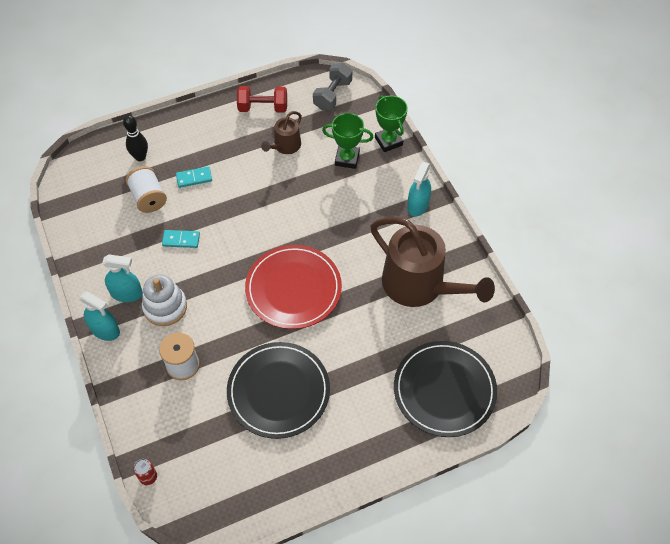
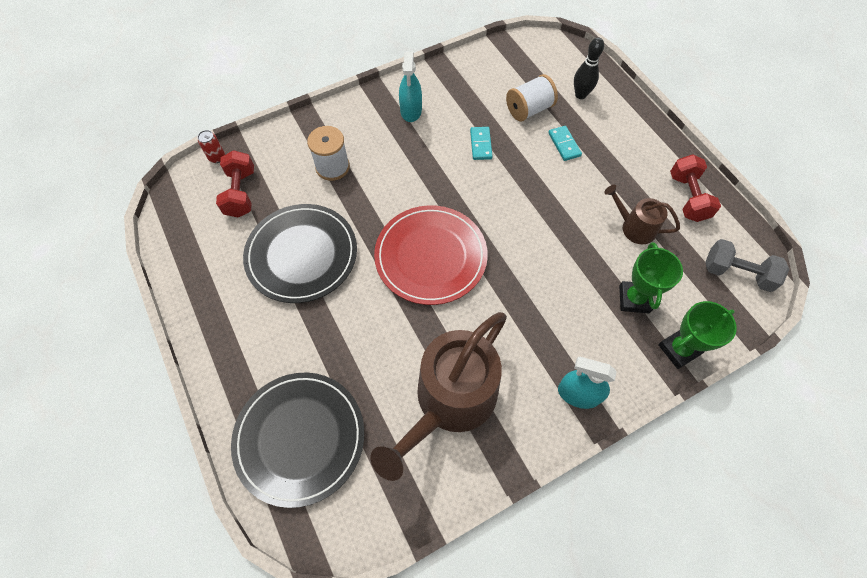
camera: 85 degrees right, 5 degrees up
(105, 330) = (369, 101): turquoise spray bottle -> none
(165, 307) = (398, 143): white stacking toy -> none
(199, 449) = (241, 193): none -> red dumbbell

